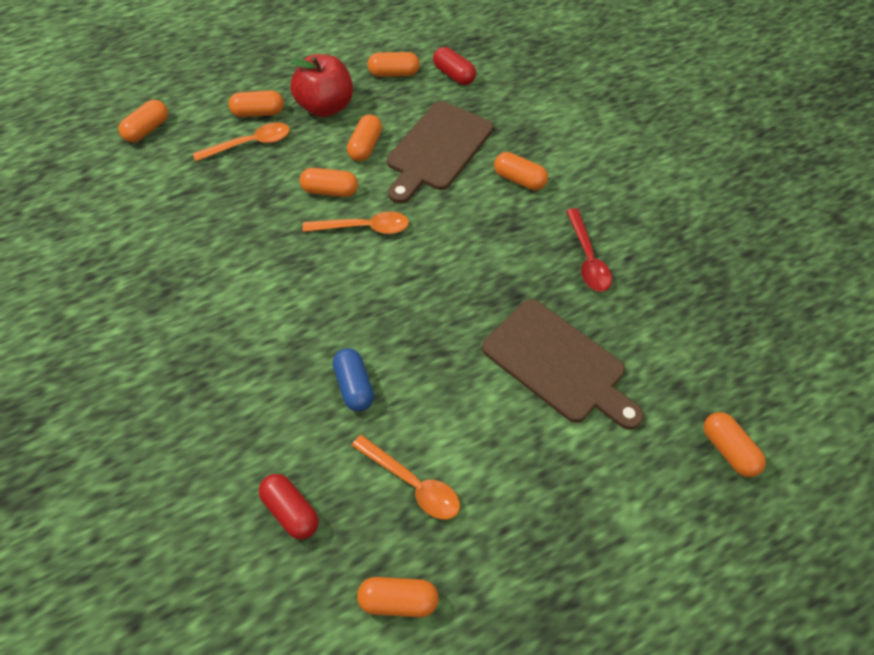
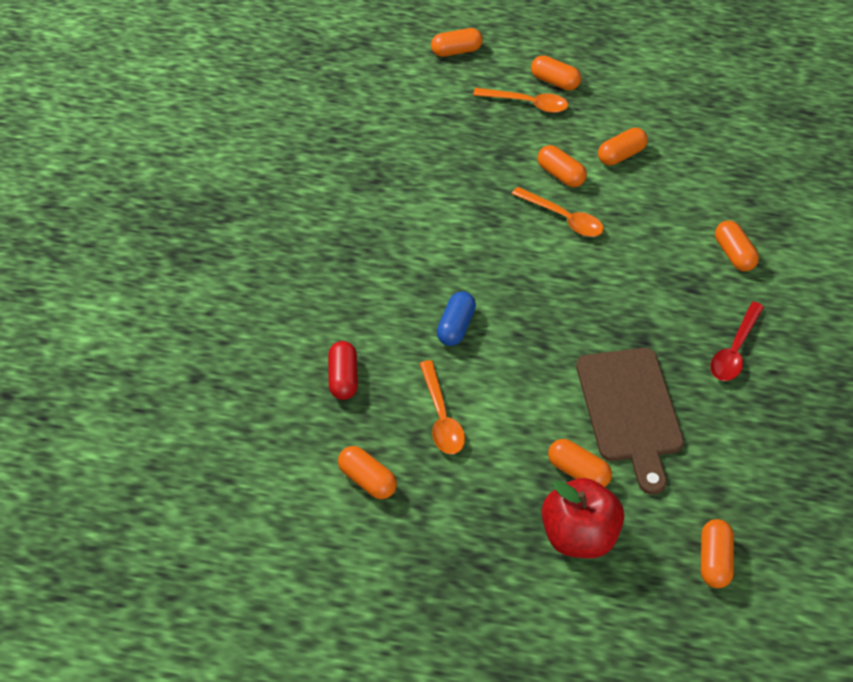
camera: 40 degrees right, 5 degrees down
(325, 107) = (615, 105): red apple -> red apple (579, 535)
(394, 73) = (701, 107): orange capsule -> orange capsule (578, 471)
(437, 149) = (682, 190): brown cutting board -> none
(454, 75) = (756, 135): red capsule -> none

